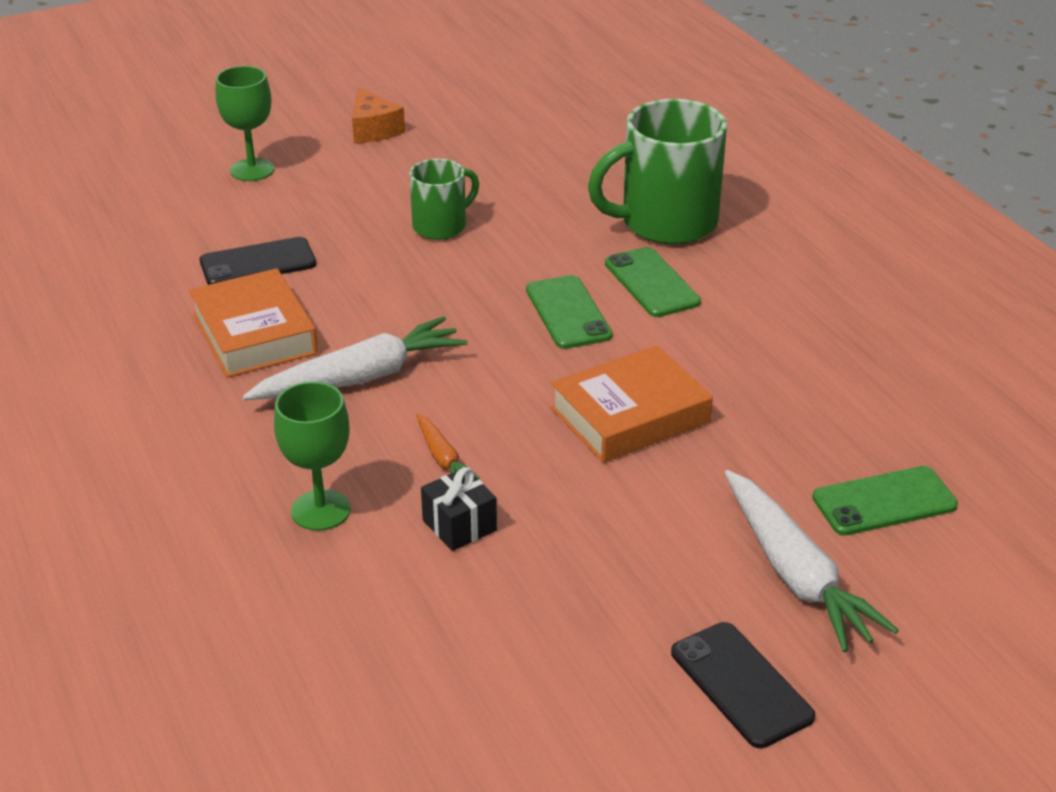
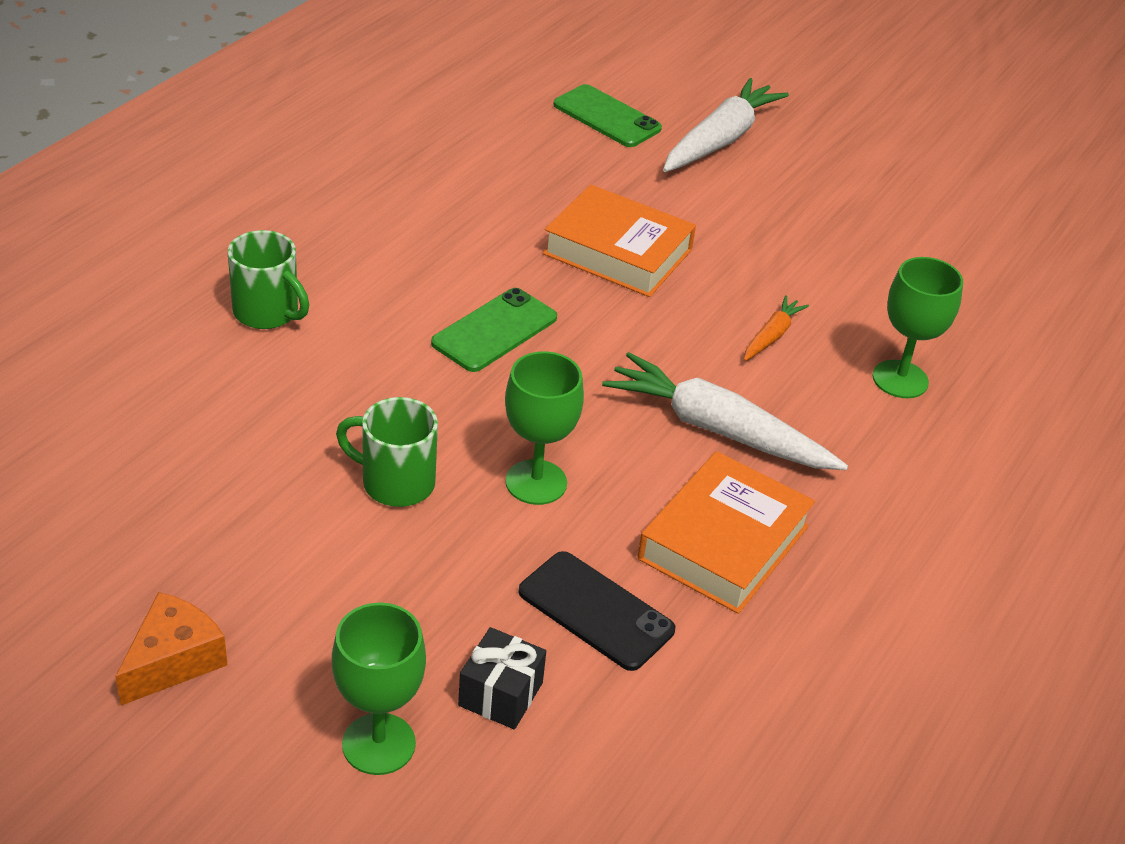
camera: 125 degrees left, 5 degrees up
(388, 278) = (536, 482): none -> green goblet
(459, 525) = (835, 299): black gift -> black gift (500, 694)
(652, 283) = (397, 292): green phone -> none
(665, 223) = (267, 312): green mug -> green mug, size x0.56
(741, 684) = (839, 142): black phone -> none

